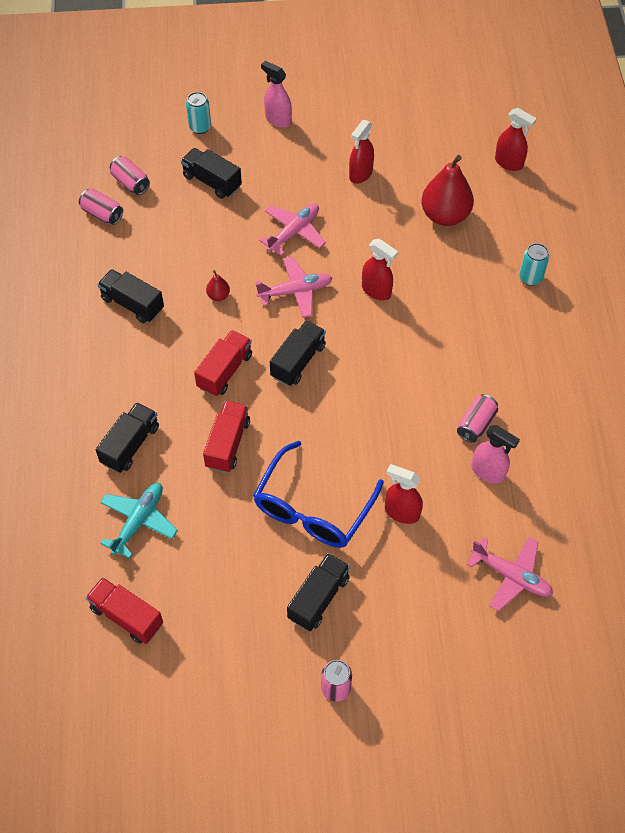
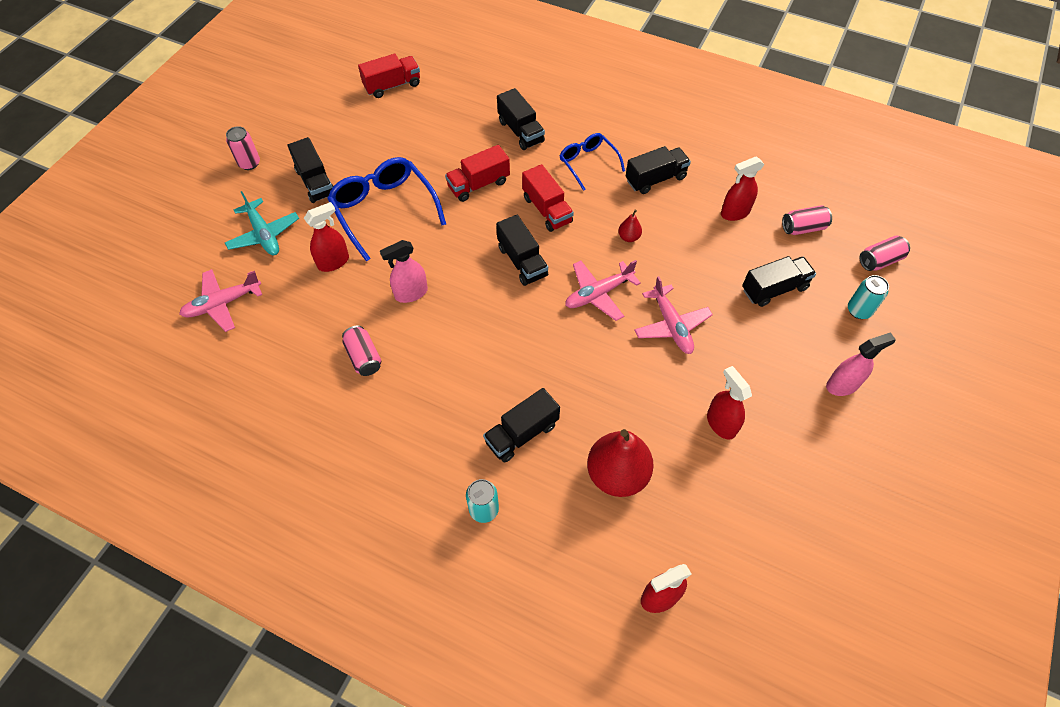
camera: 120 degrees right, 0 degrees up
(102, 214) = (772, 195): pink can -> pink can (879, 260)
(139, 521) = (455, 114): turquoise plane -> turquoise plane (264, 234)
(143, 366) = (588, 163): none -> blue glasses
(228, 444) = (478, 184): red truck -> red truck turned 105 degrees clockwise
(295, 291) = (598, 294): pink plane -> pink plane turned 45 degrees clockwise
(376, 291) = (558, 357): red spray bottle -> red spray bottle (734, 213)
(458, 283) = (522, 433): none -> black truck
(488, 472) = (315, 340): pink spray bottle -> pink spray bottle (411, 293)

